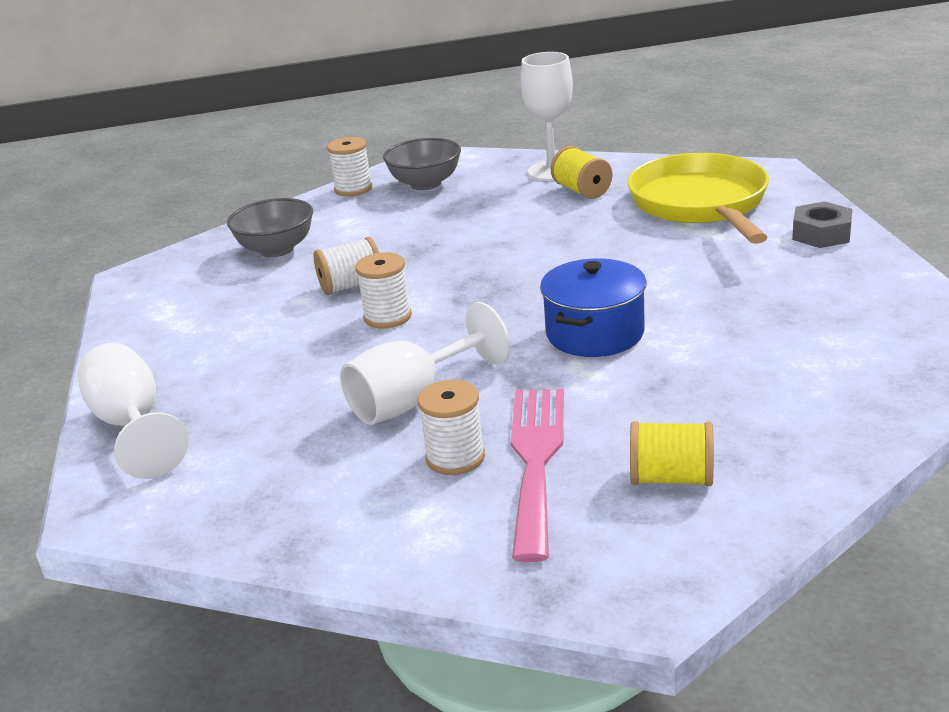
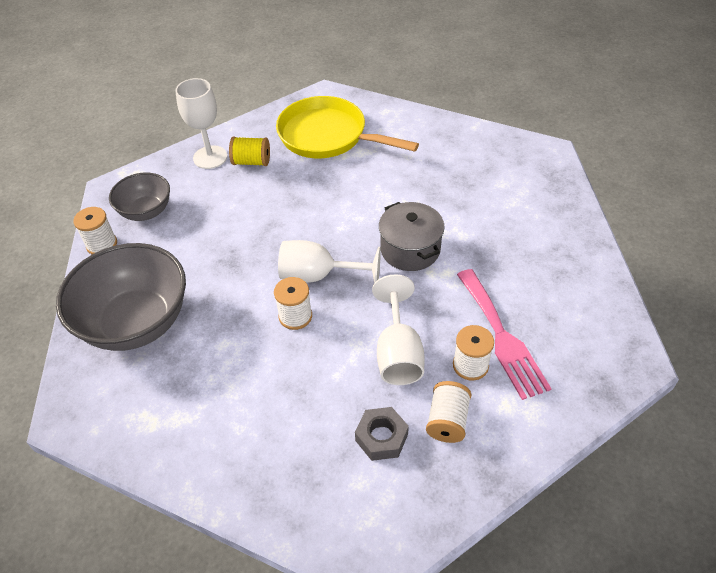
camera: 55 degrees left, 20 degrees up
(132, 425) = (285, 500): white goblet -> white goblet (318, 276)
(276, 249) = (136, 322): grey bowl -> grey bowl, size x1.78
(351, 286) = (236, 312): white spool -> white spool (447, 421)
(536, 460) = (501, 336): pink fork -> pink fork turned 150 degrees counterclockwise
(595, 333) = (410, 249): blue pot -> grey pot
(671, 478) = (558, 300): yellow spool -> none
(821, 234) = (408, 124): grey nut -> grey nut (381, 437)

